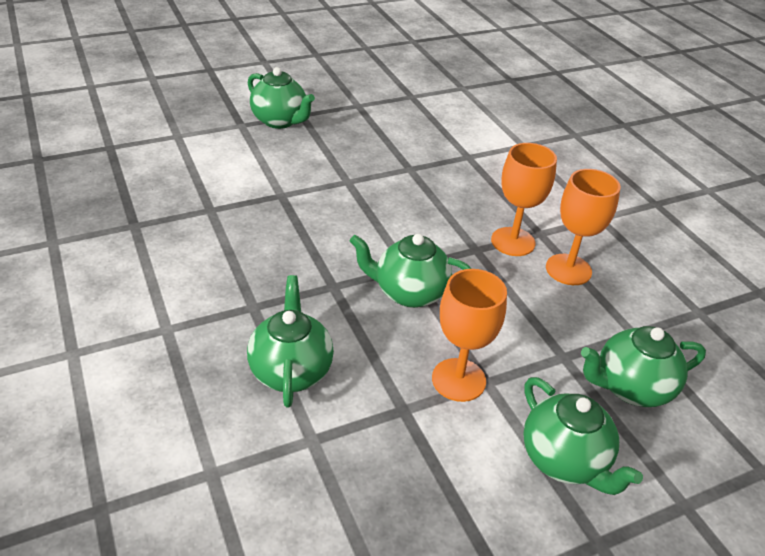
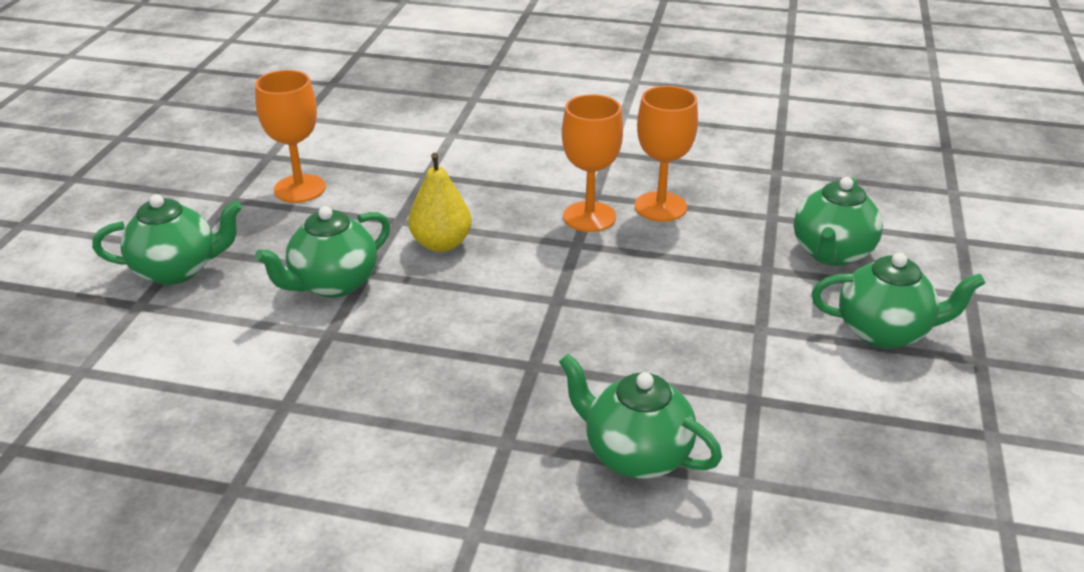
camera: 50 degrees left, 5 degrees down
(407, 194) = (441, 244): none -> yellow pear
(409, 293) = (597, 317): green teapot -> green teapot (333, 284)
(458, 380) = (744, 344): orange goblet -> orange goblet (300, 189)

